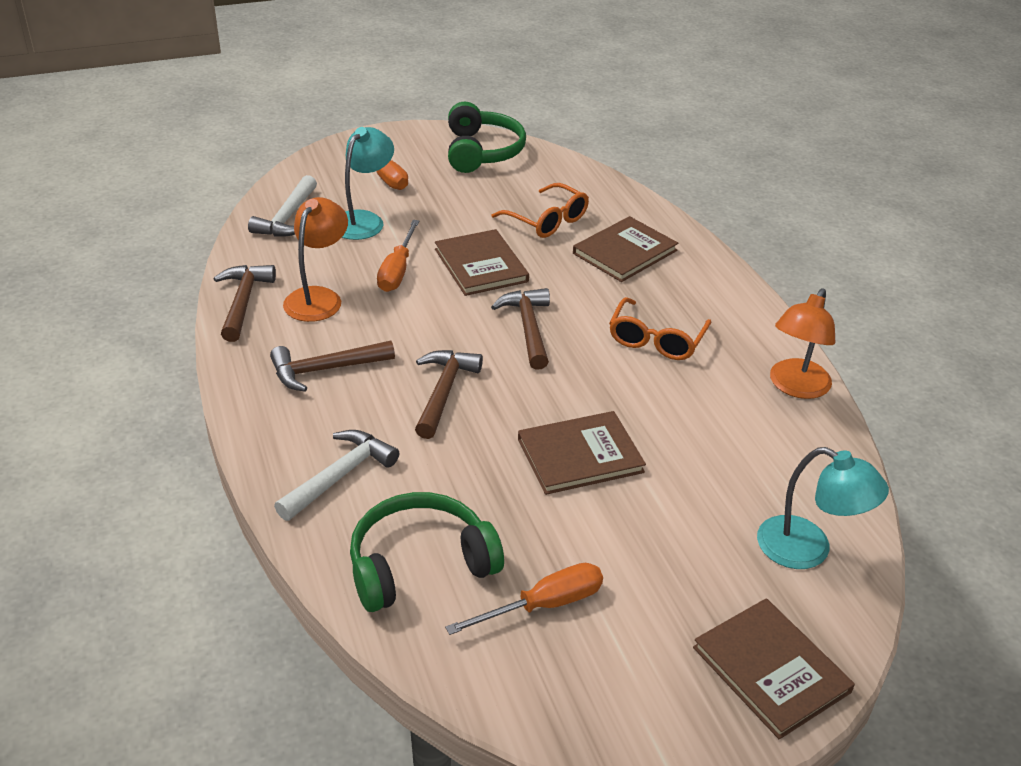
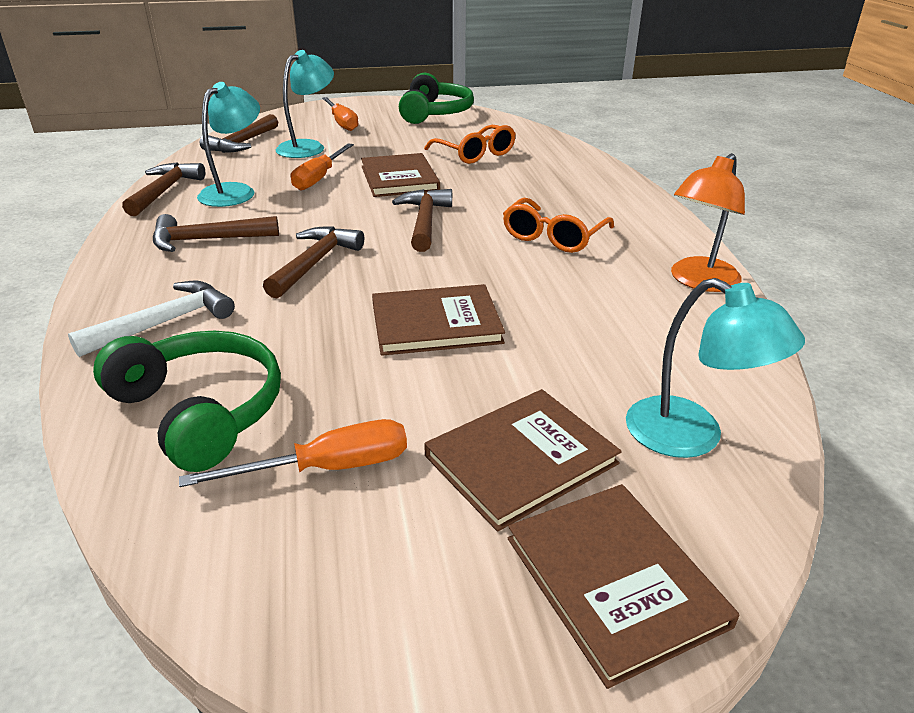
camera: 10 degrees right, 5 degrees down
(287, 217) = (242, 143): white hammer -> brown hammer
(318, 297) = (235, 191): orange lamp -> turquoise lamp
(420, 564) = (200, 410): green headphones -> green headphones turned 60 degrees clockwise
(624, 252) = (542, 176): brown book -> brown book (521, 459)

